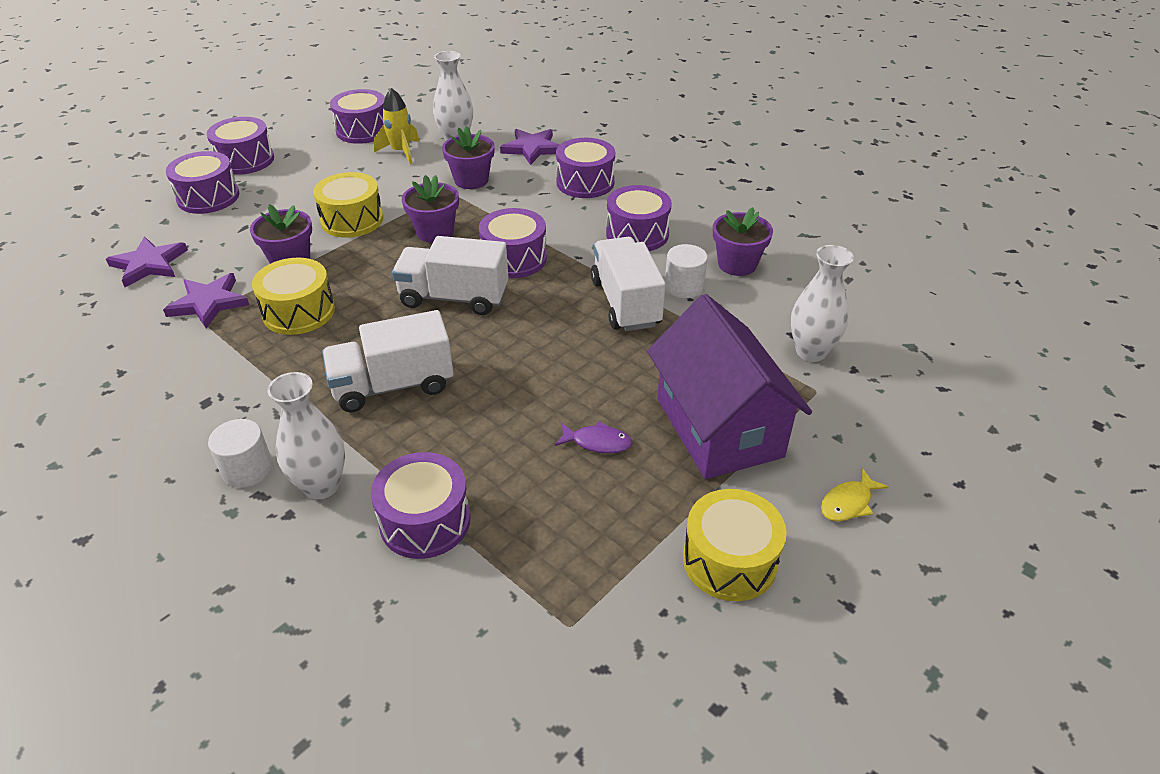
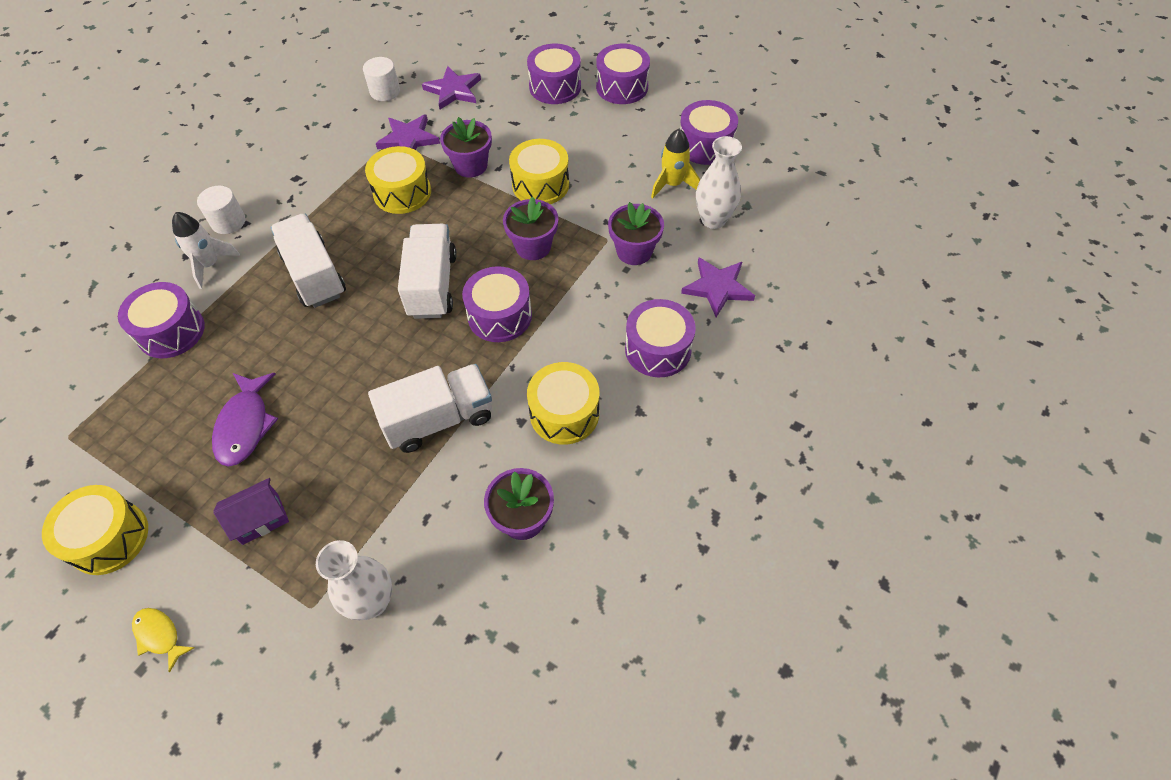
camera: 80 degrees right, 15 degrees up
(321, 485) = (210, 265): white vase -> white rocket
(597, 442) = (245, 425): purple fish -> purple fish, size x1.68
(637, 234) = (564, 413): purple drum -> yellow drum
(684, 287) = (473, 469): white cylinder -> white cylinder (385, 91)
(719, 427) = (260, 519): purple house -> purple house, size x0.45

